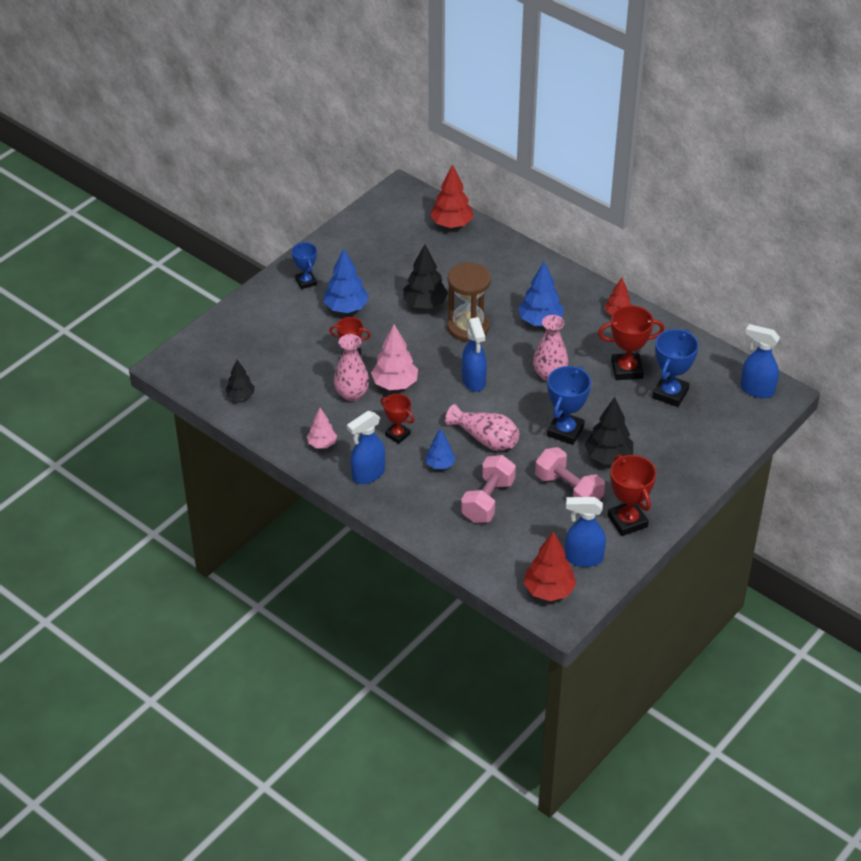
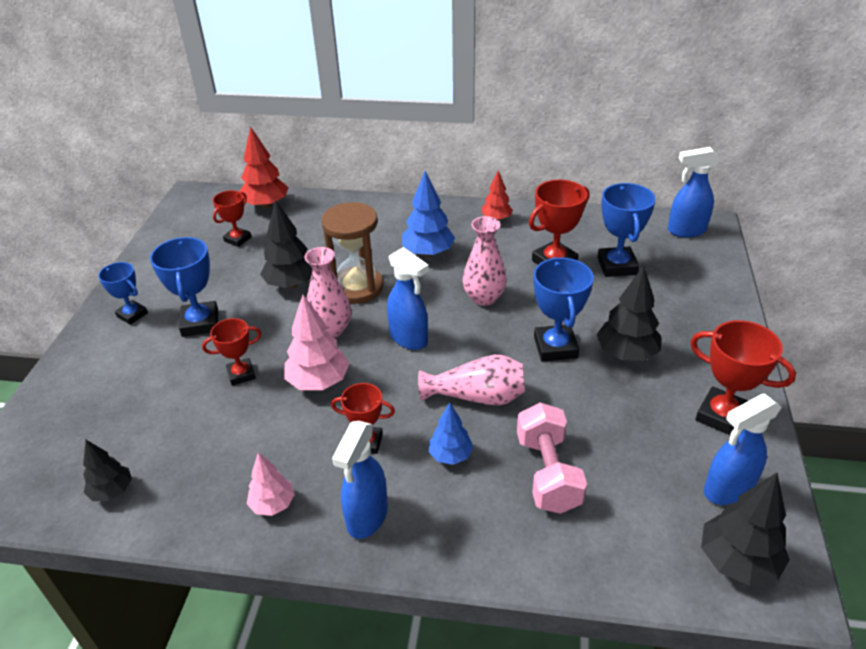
camera: 30 degrees left, 5 degrees down
(346, 308) = (200, 323): blue tree -> blue trophy
(352, 394) = (271, 418): pink vase -> pink vase (331, 330)
(411, 248) = (237, 239): none -> red trophy
(549, 590) = (737, 561): red tree -> black tree
(568, 489) = (623, 411): pink dumbbell -> none

